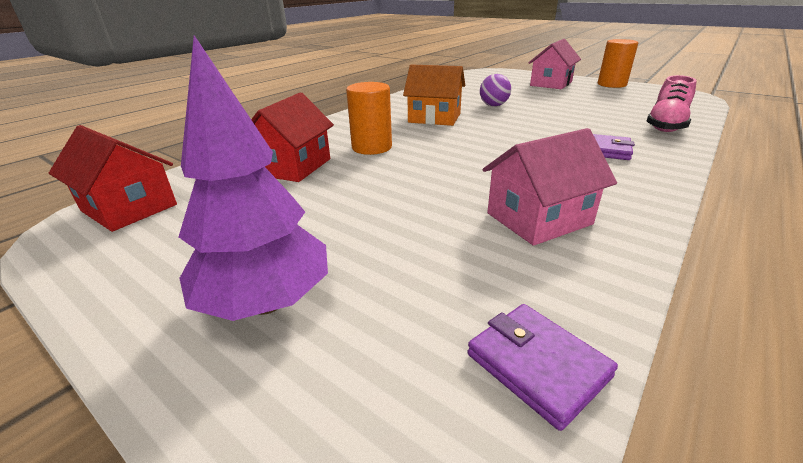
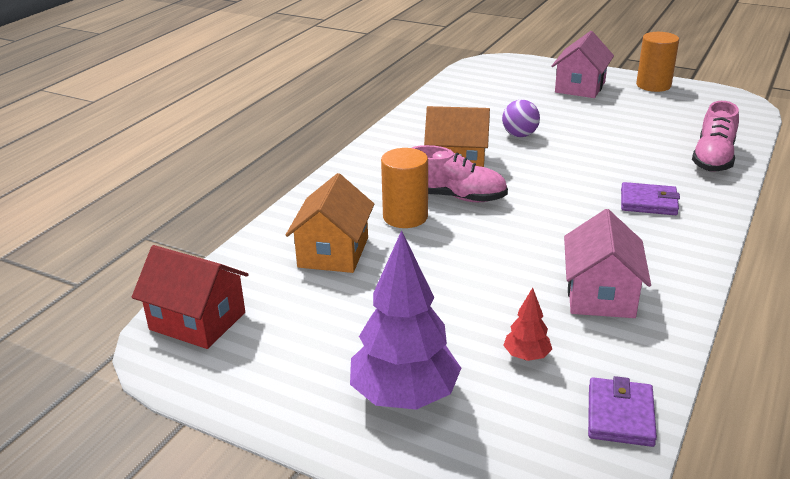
camera: 10 degrees left, 0 degrees up
(293, 167) = (333, 252): red house -> orange house
(422, 137) = (455, 197): none -> pink shoe
(434, 272) = (526, 356): none -> red tree
(537, 365) = (620, 415): purple wallet -> purple wallet turned 60 degrees clockwise
(539, 219) = (600, 295): pink house -> pink house turned 45 degrees counterclockwise

